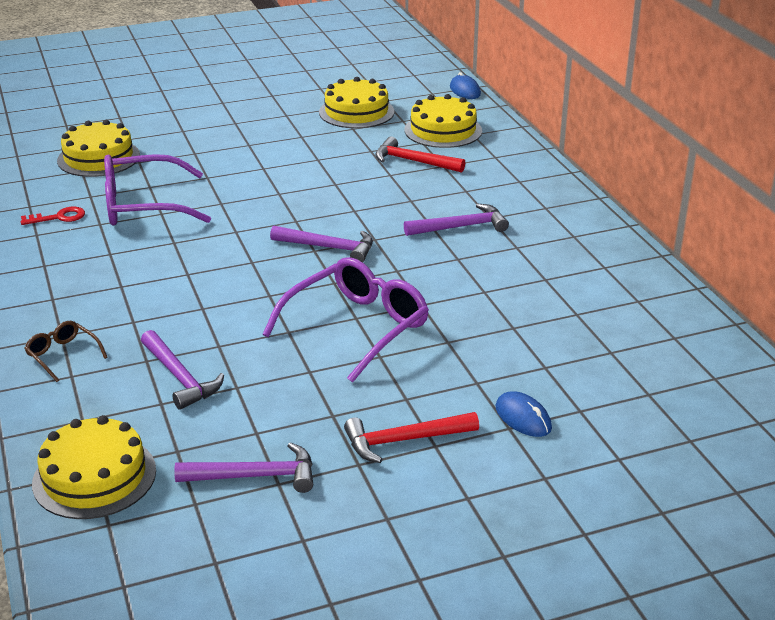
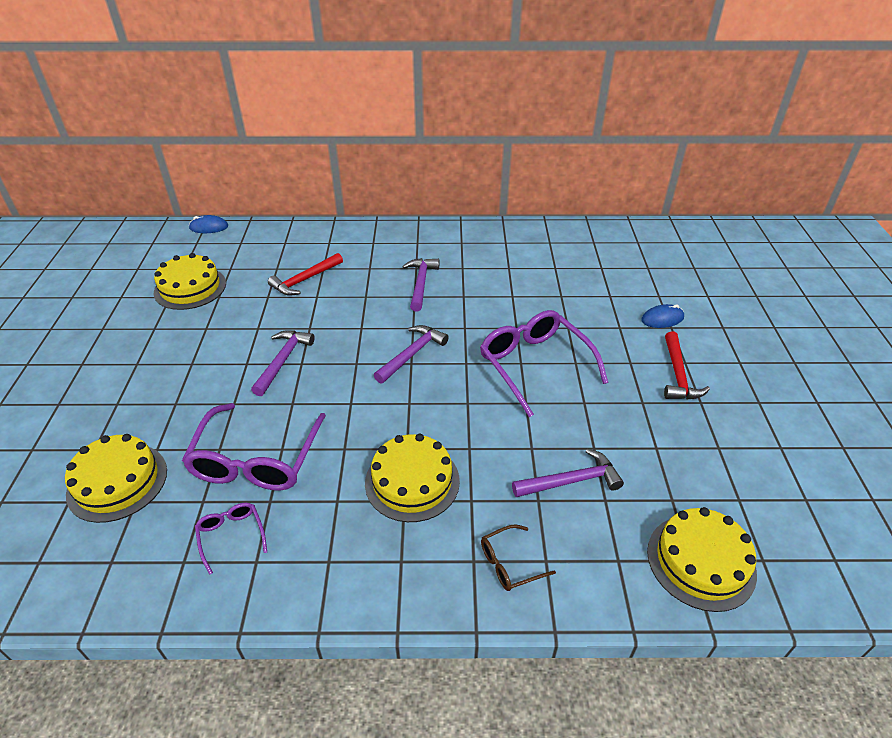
camera: 70 degrees left, 10 degrees up
(59, 217) = (231, 536): red key -> purple glasses
(255, 476) = (710, 458): purple hammer -> purple hammer (283, 360)
(443, 130) = (266, 254): yellow cake -> yellow cake (412, 481)

